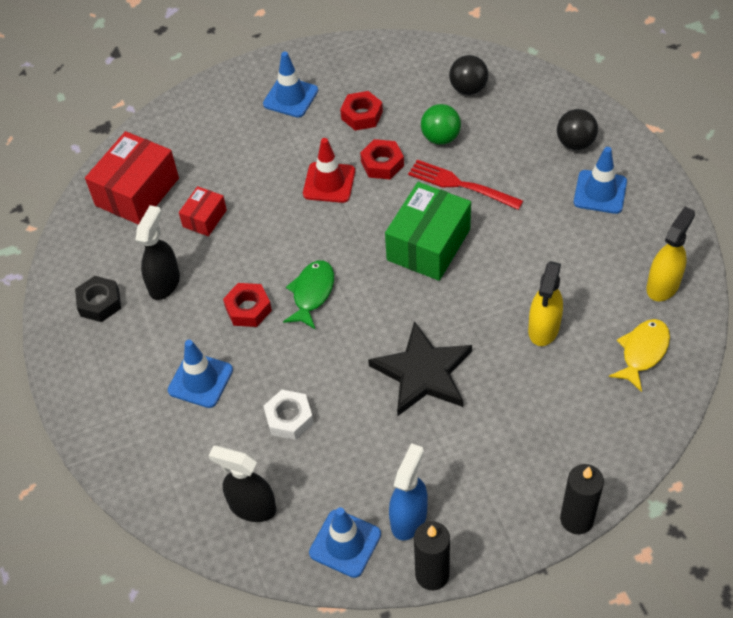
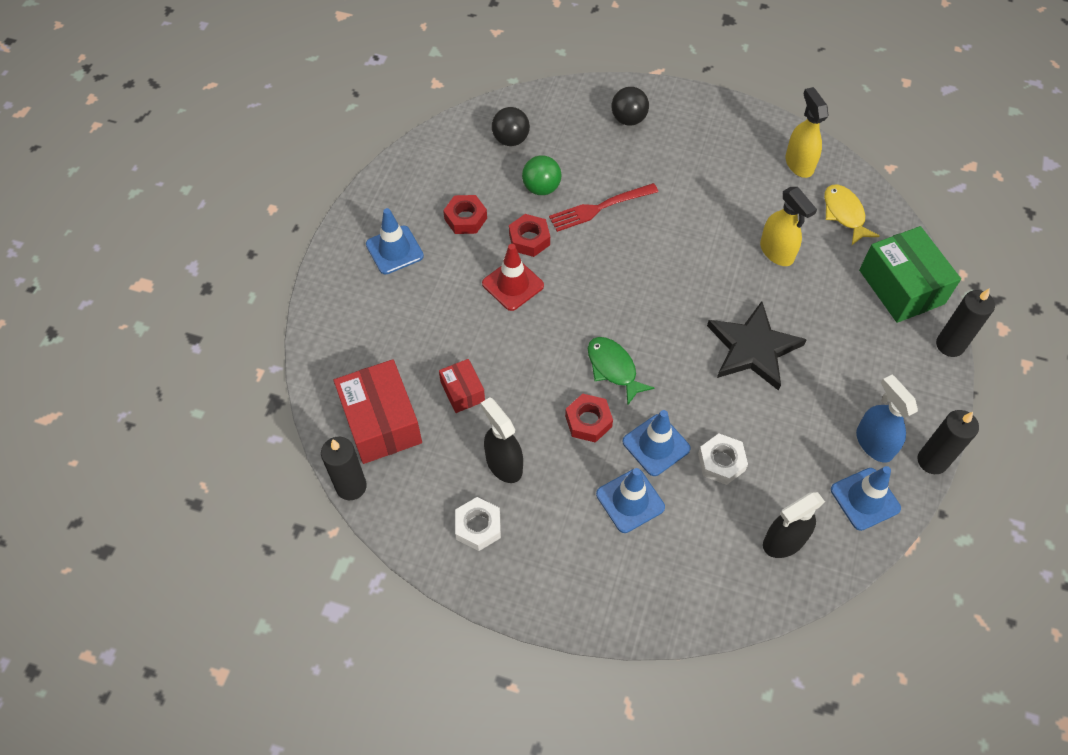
camera: 55 degrees left, 5 degrees up
(72, 212) = (351, 486): none -> black candle
(100, 303) = (478, 527): black nut -> white nut
(428, 245) = (637, 265): green box -> green box (901, 287)
(600, 192) = (686, 138): blue traffic cone -> blue traffic cone (656, 445)

